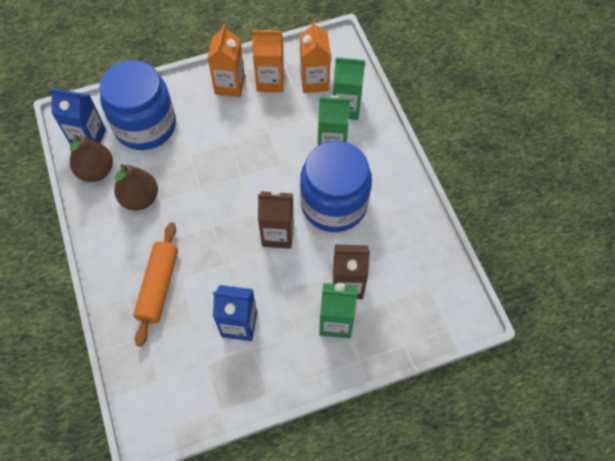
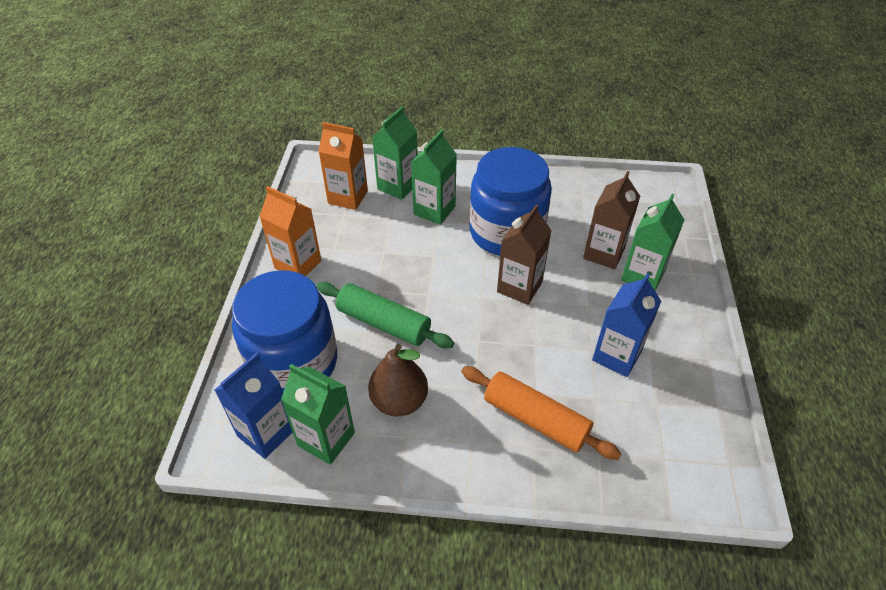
camera: 65 degrees left, 15 degrees down
(96, 171) = (326, 439): brown pear -> green carton
(201, 161) = (383, 323): none -> green rolling pin
(270, 81) = (320, 230): orange carton -> none

